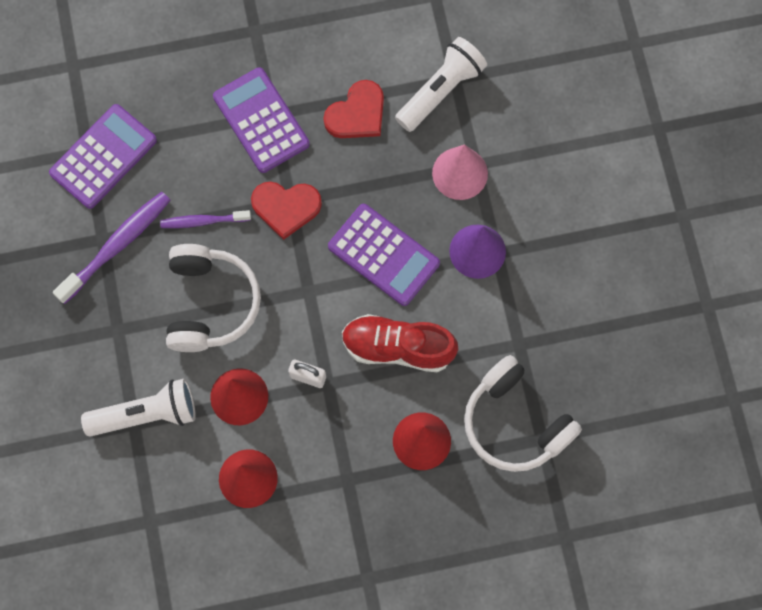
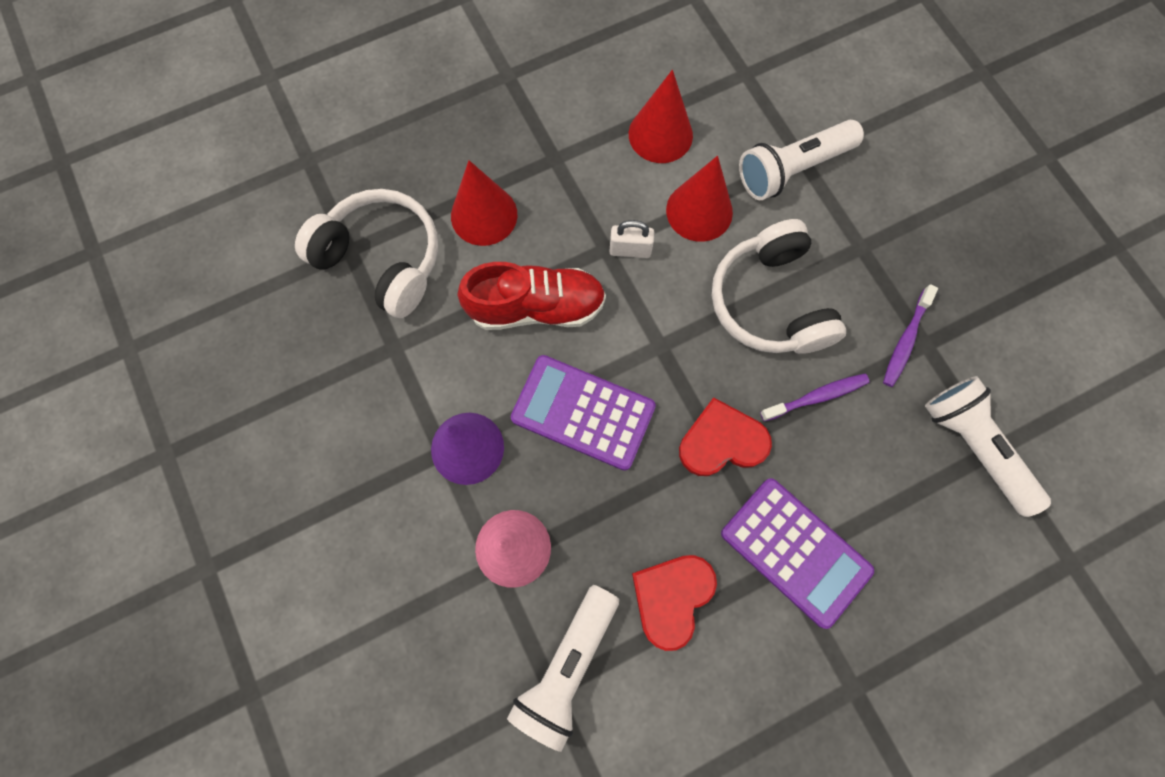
camera: 165 degrees right, 0 degrees up
(103, 157) = (973, 446): purple calculator -> white flashlight
(117, 245) = (905, 340): purple toothbrush -> purple toothbrush, size x0.61

